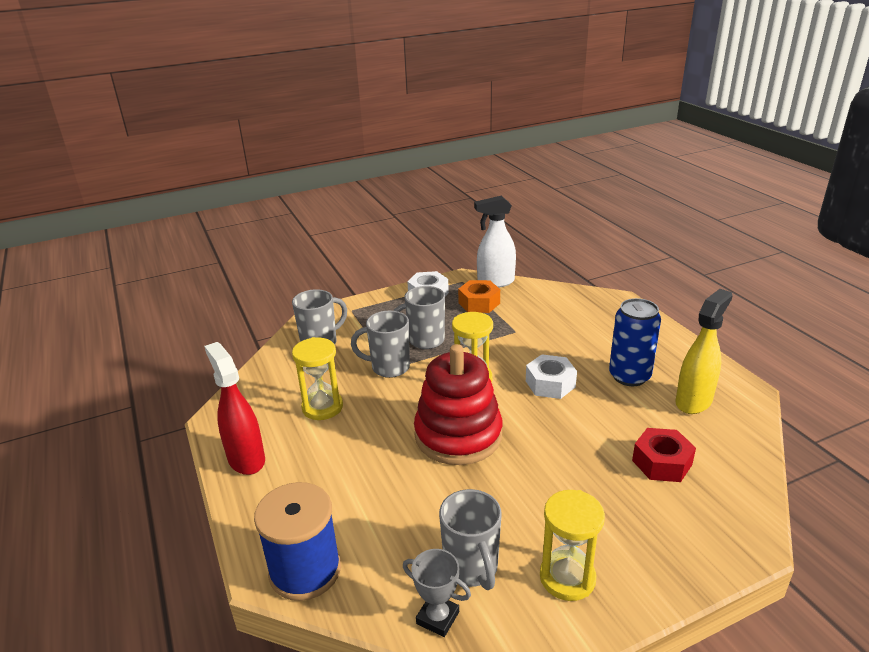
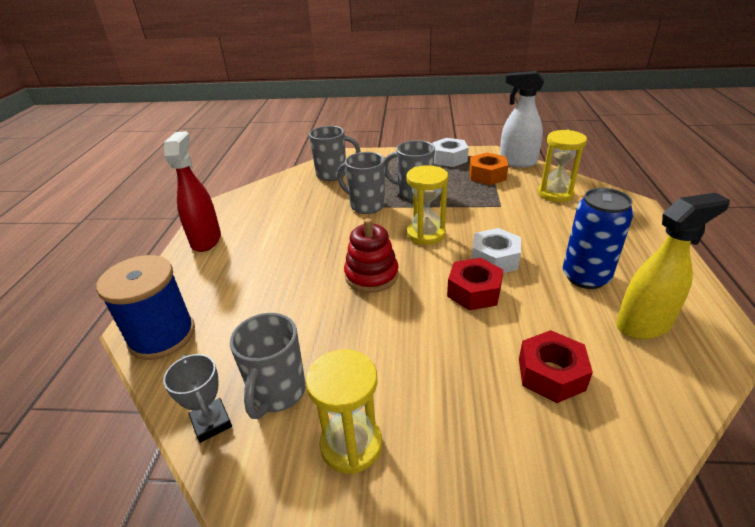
camera: 30 degrees right, 5 degrees up
(322, 407) = (290, 220): yellow hourglass -> yellow hourglass (555, 194)
(458, 435) = (371, 275): red stacking toy -> red stacking toy, size x0.63
(557, 418) = (474, 291): none -> red nut

